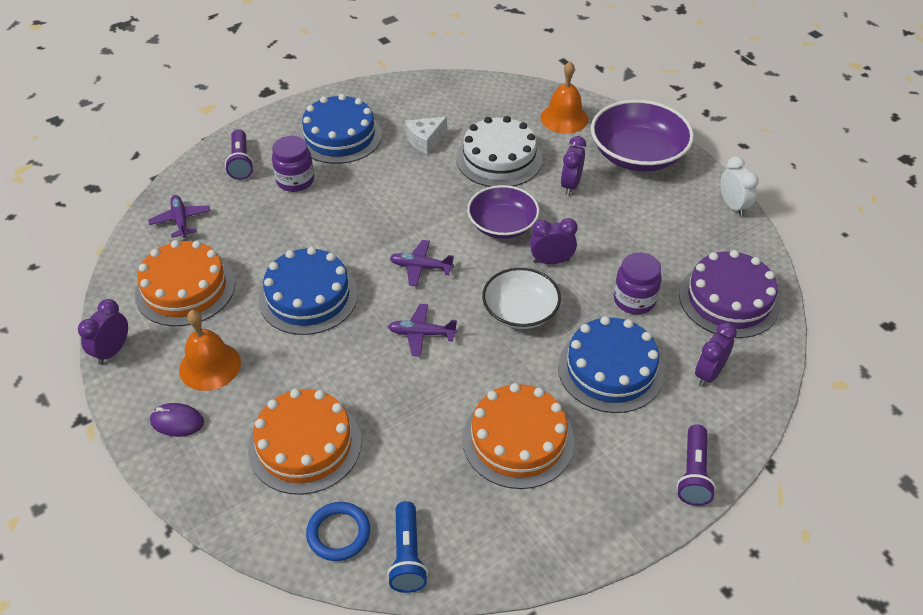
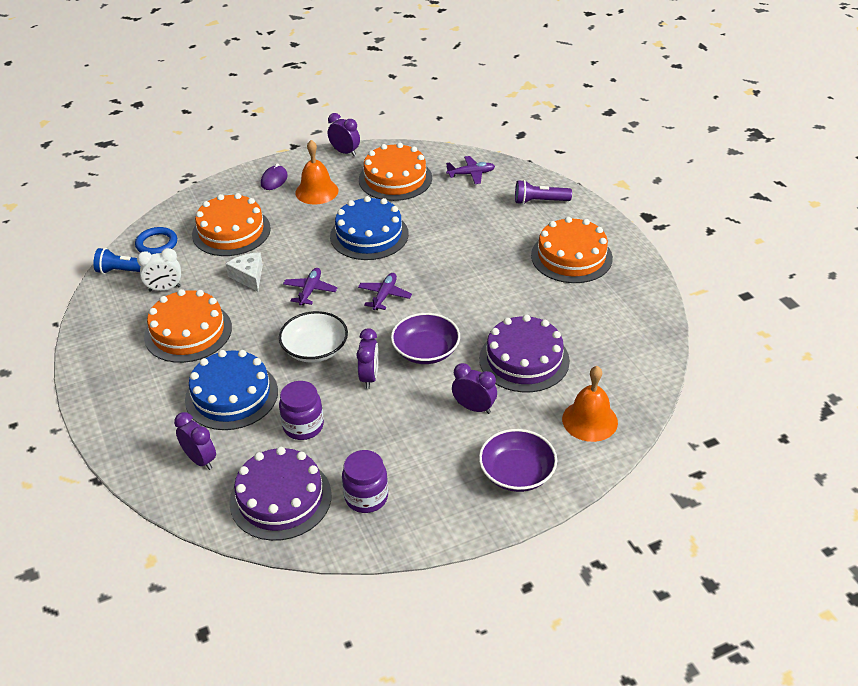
camera: 100 degrees right, 5 degrees down
(295, 181) = (510, 230): purple jar -> purple jar (366, 497)
(340, 136) = (571, 257): blue cake -> orange cake
(425, 140) = (560, 311): white cheese -> white cheese (249, 276)
(499, 159) = (524, 359): white cake -> purple cake
(637, 155) = (517, 473): purple bowl -> purple bowl, size x0.66
(693, 473) = (110, 426): purple flashlight -> none
(733, 206) = (414, 540): white clock -> white clock (164, 289)

